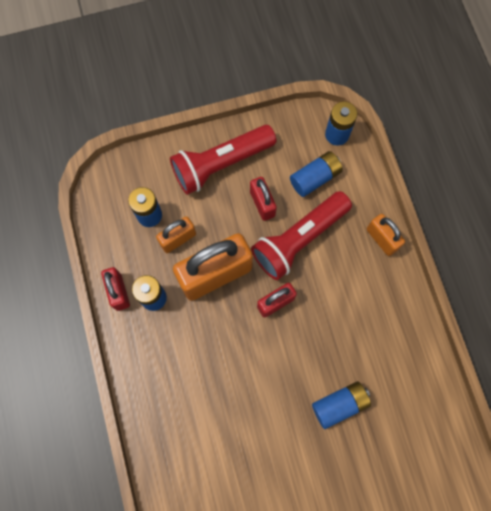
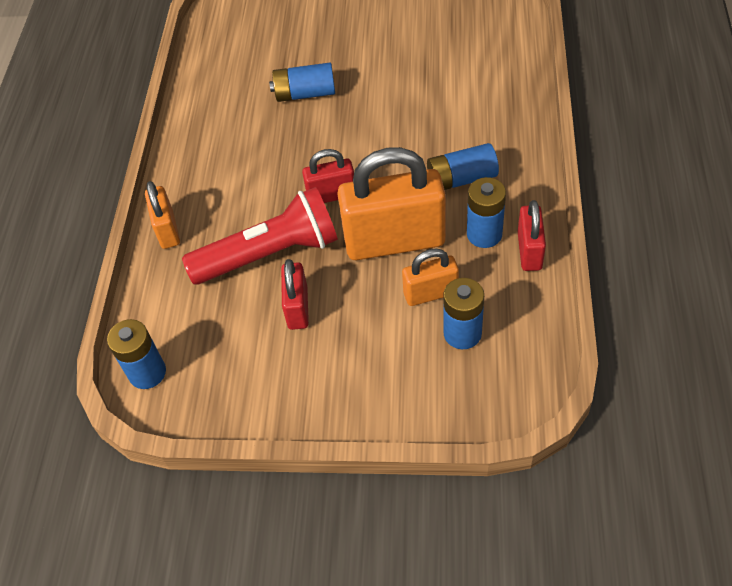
camera: 155 degrees left, 20 degrees down
(221, 164) = (333, 376): red flashlight -> none
(315, 178) = (210, 322): blue battery -> blue battery (461, 179)

